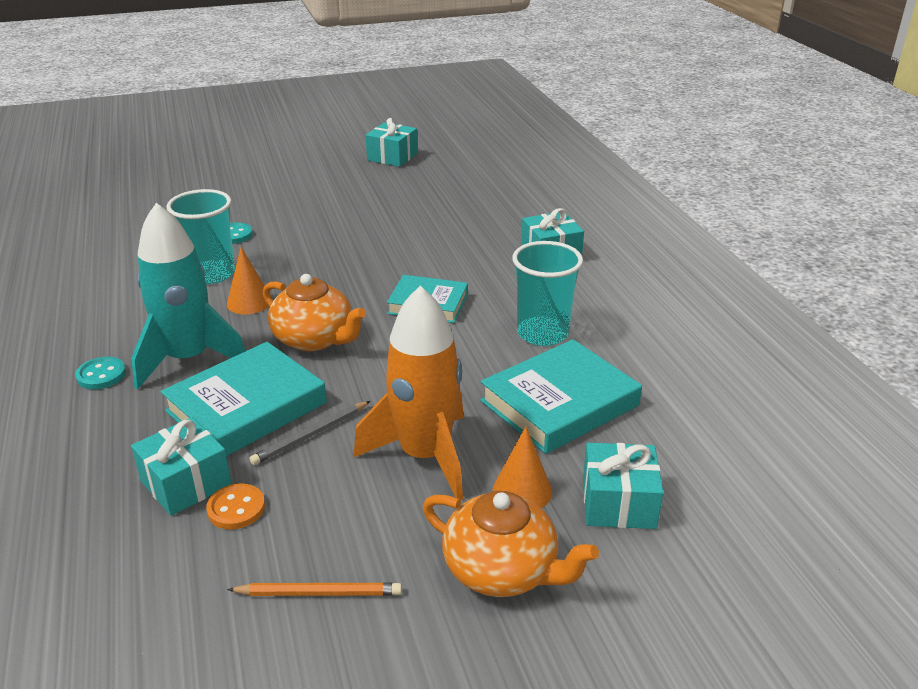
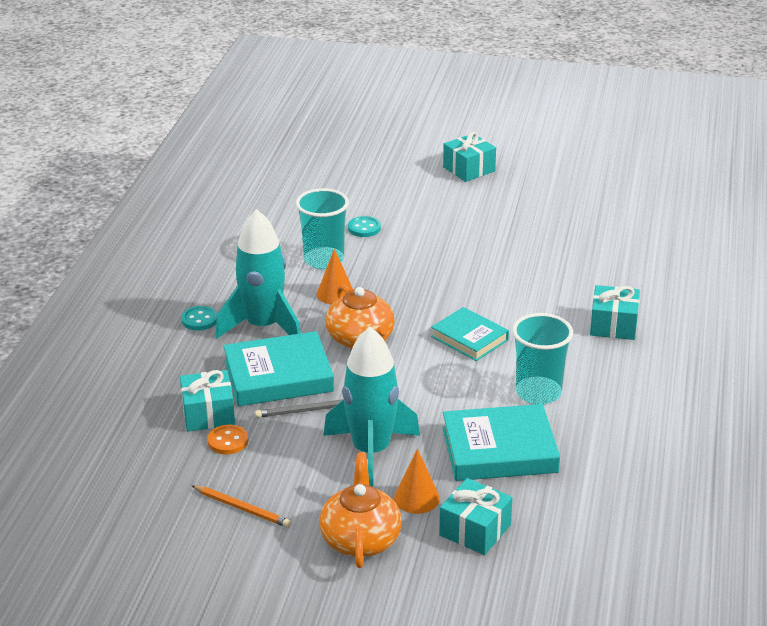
camera: 30 degrees right, 0 degrees up
(392, 157) = (559, 183): turquoise gift -> turquoise gift (469, 169)
(425, 455) = (371, 451): orange rocket -> turquoise rocket
(502, 570) = (360, 539): orange teapot -> orange teapot turned 150 degrees counterclockwise

